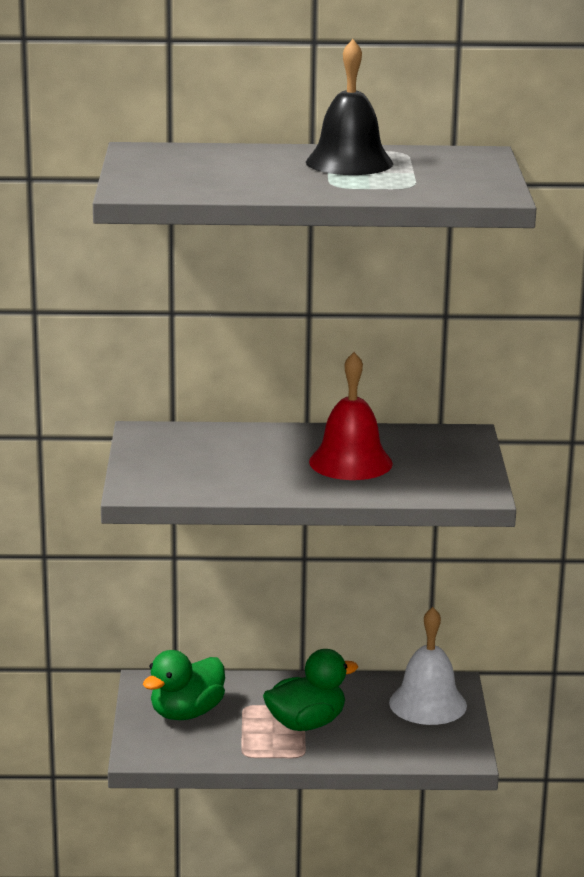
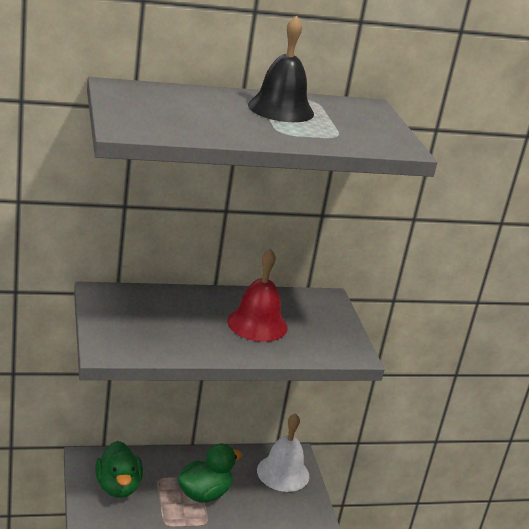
camera: 15 degrees left, 5 degrees up
(186, 713) = (118, 487): green duck -> green duck turned 45 degrees counterclockwise

